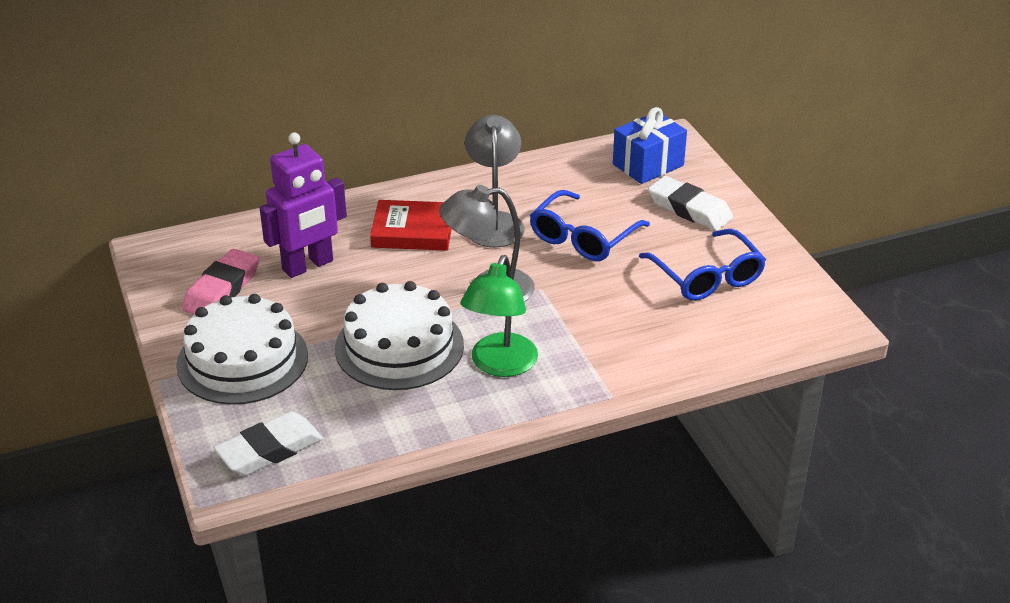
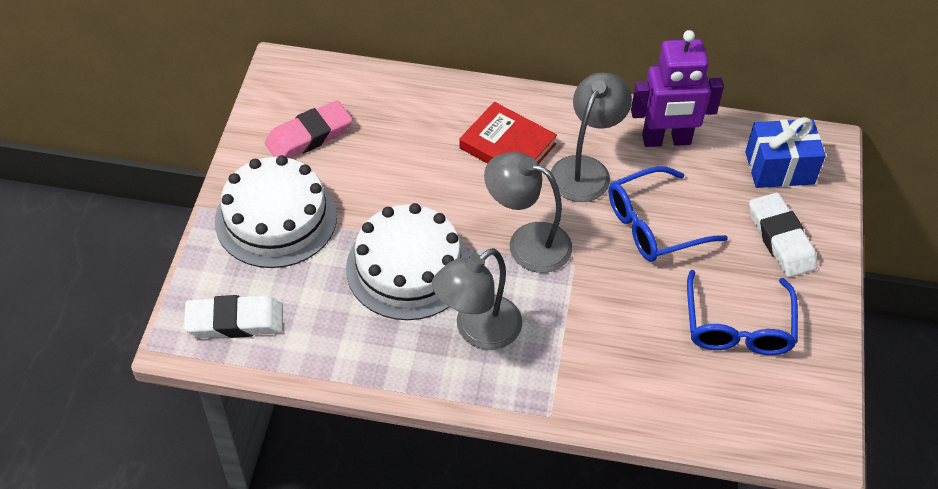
camera: 30 degrees right, 15 degrees up
(308, 266) = (394, 143): purple robot -> purple robot (666, 140)
(500, 365) = (477, 331): green lamp -> grey lamp

